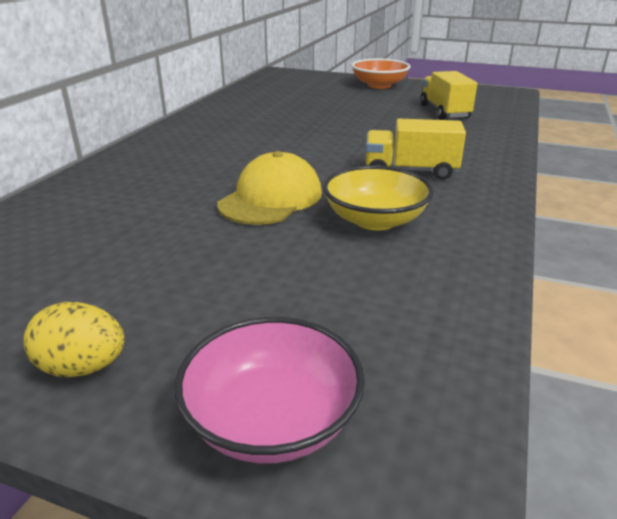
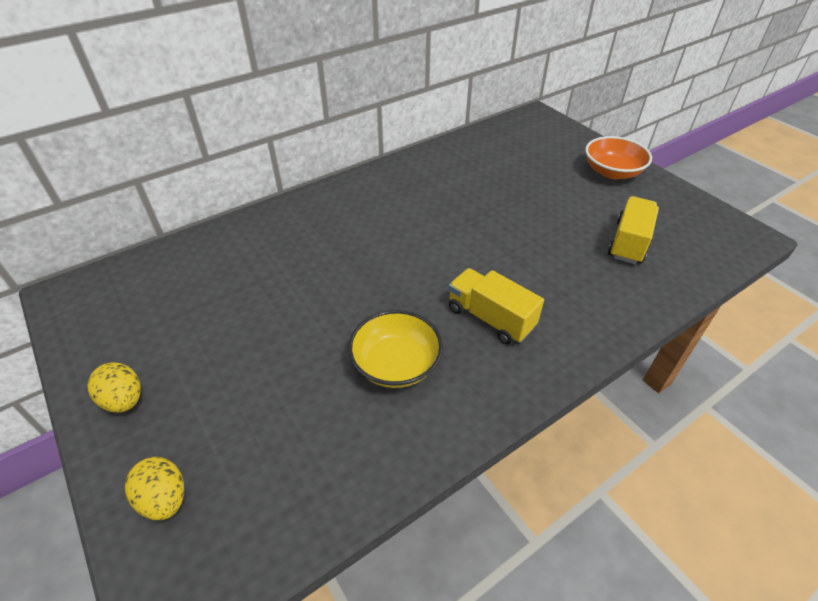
camera: 35 degrees right, 15 degrees up
(271, 198) = (352, 300): yellow cap -> none
(272, 420) = (164, 499): pink bowl -> yellow egg

